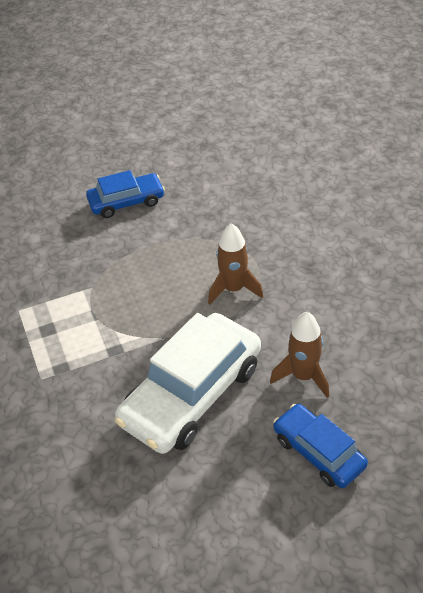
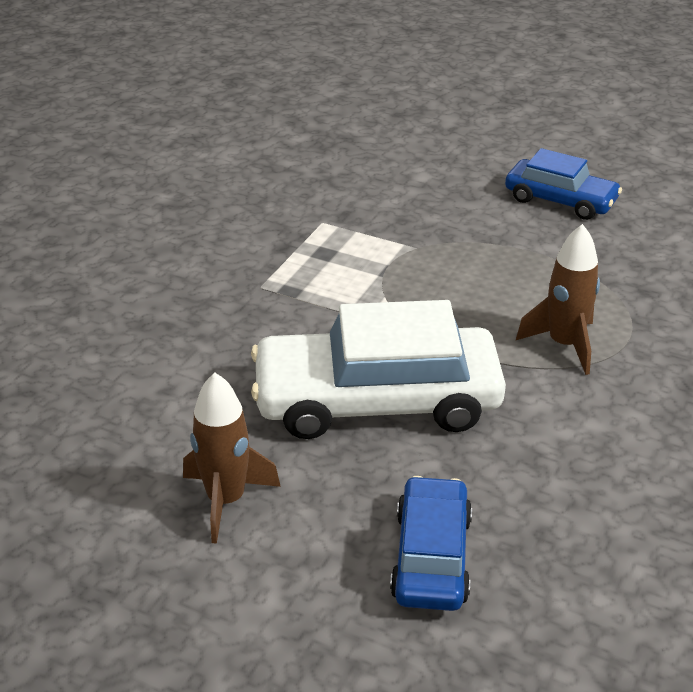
camera: 45 degrees right, 10 degrees down
(303, 376) = (523, 477): brown rocket -> brown rocket (226, 500)

